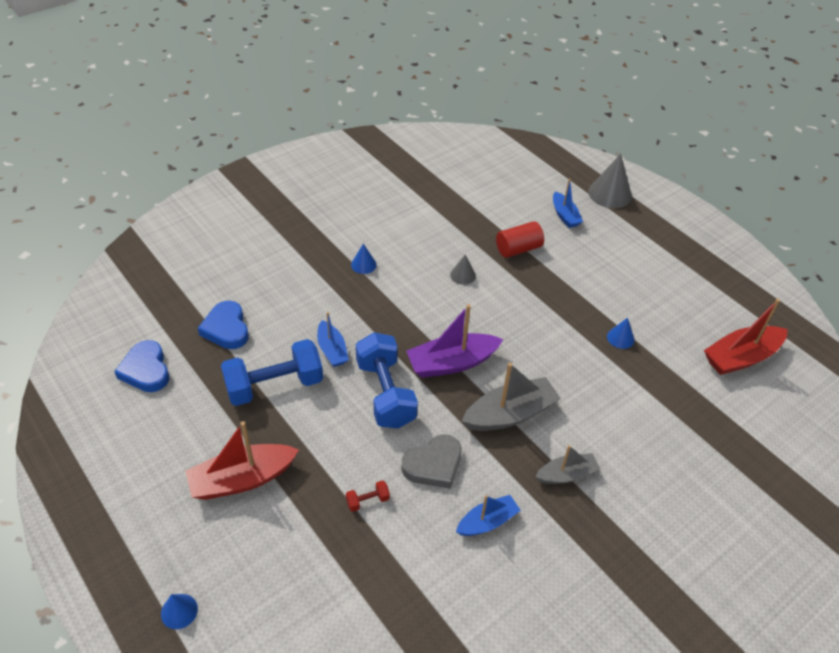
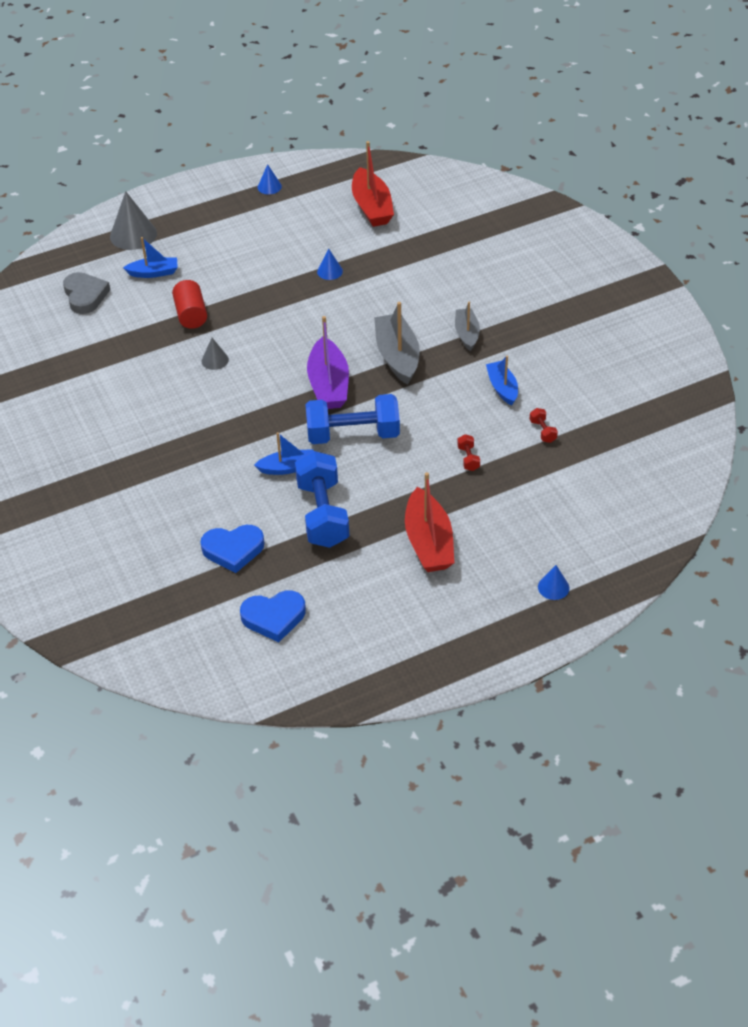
camera: 75 degrees left, 0 degrees up
(363, 264) = (173, 433): blue cone -> blue cone (269, 187)
(424, 574) = (542, 431): none -> red dumbbell
(433, 465) = (440, 412): grey heart -> grey heart (85, 296)

